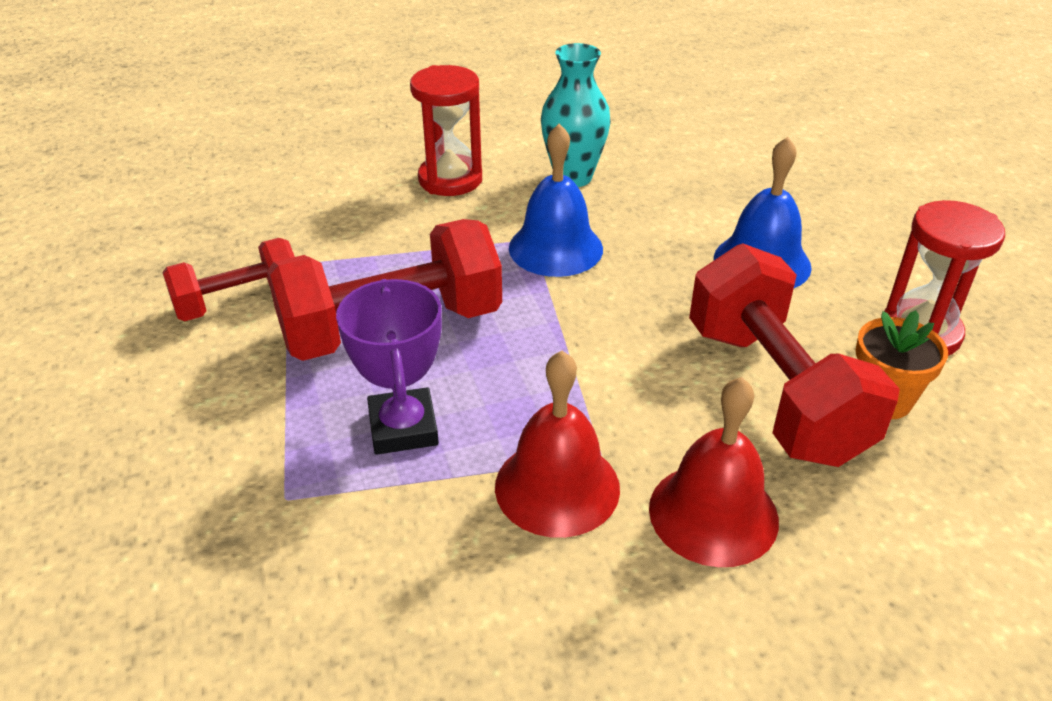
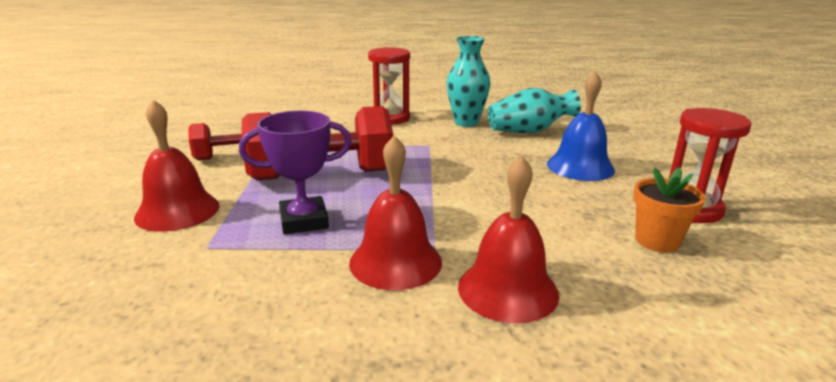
camera: 10 degrees right, 15 degrees down
(207, 433) = (177, 211): none -> red bell
(403, 428) = (304, 221): purple trophy -> purple trophy turned 75 degrees clockwise
(555, 248) = (443, 150): blue bell -> none
(673, 188) = (529, 131): none -> turquoise vase
(775, 392) = (574, 229): red dumbbell -> none

